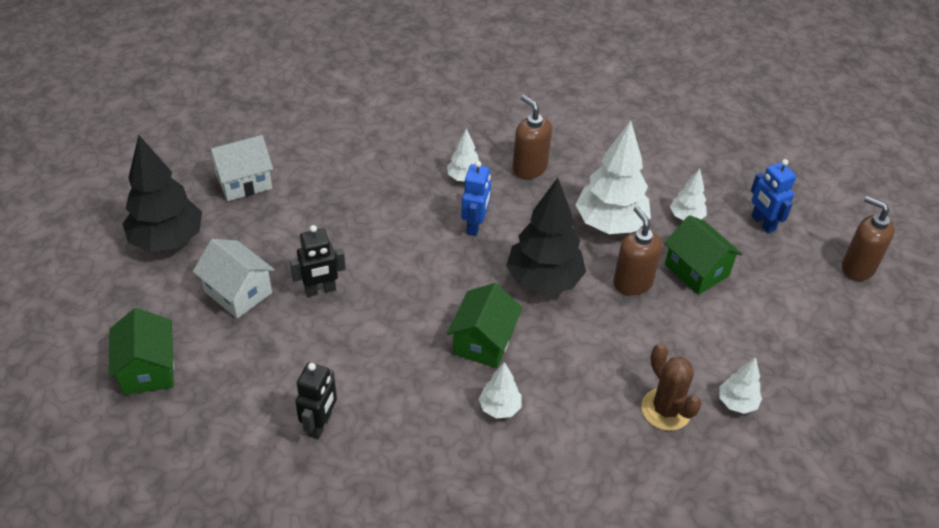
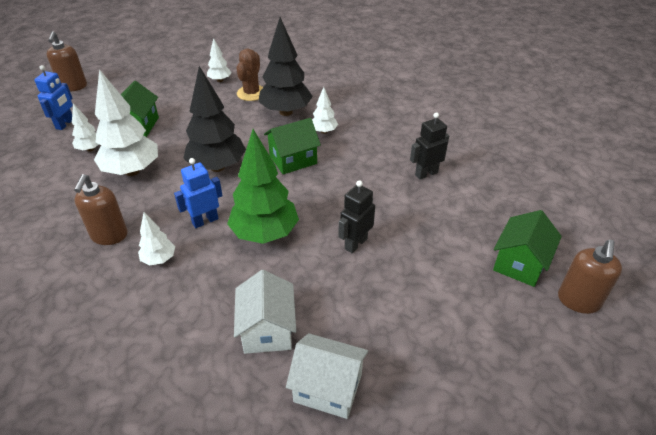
camera: 135 degrees left, 5 degrees down
(167, 240) = (445, 367): black tree -> black tree (285, 112)
(238, 292) = (416, 279): white house -> white house (267, 329)
(320, 290) = (355, 244): black robot -> black robot turned 75 degrees counterclockwise
(410, 248) = (265, 234): none -> green tree
(632, 282) = (176, 139): brown soap dispenser -> brown soap dispenser (578, 301)

